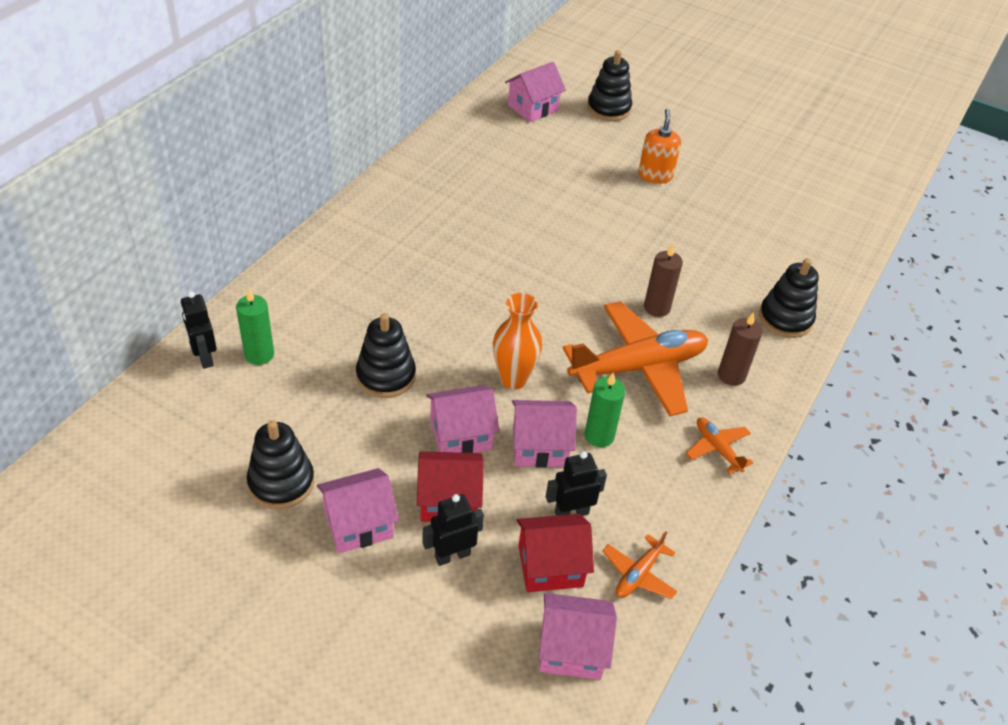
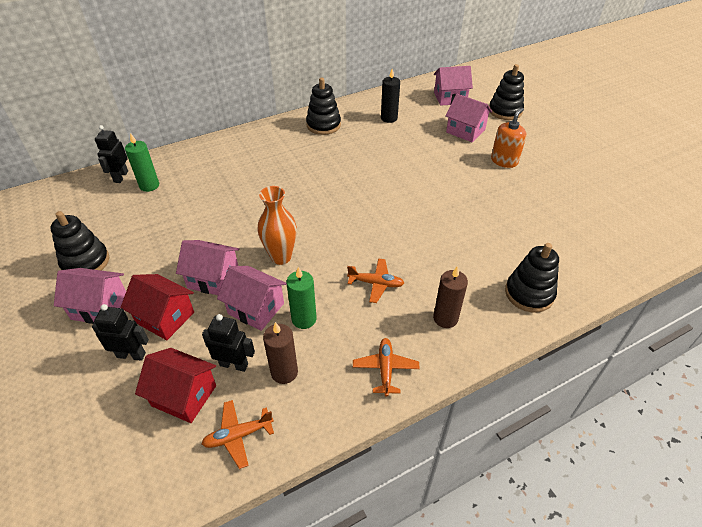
camera: 35 degrees right, 0 degrees up
(386, 376) = (205, 224): black stacking toy -> black stacking toy (323, 125)
(484, 158) = (389, 118): none -> black candle
(571, 649) = (139, 466): pink house -> pink house (465, 131)
(638, 368) = (376, 283): orange plane -> orange plane, size x0.45
(656, 308) = (427, 248): brown candle -> brown candle (284, 372)

